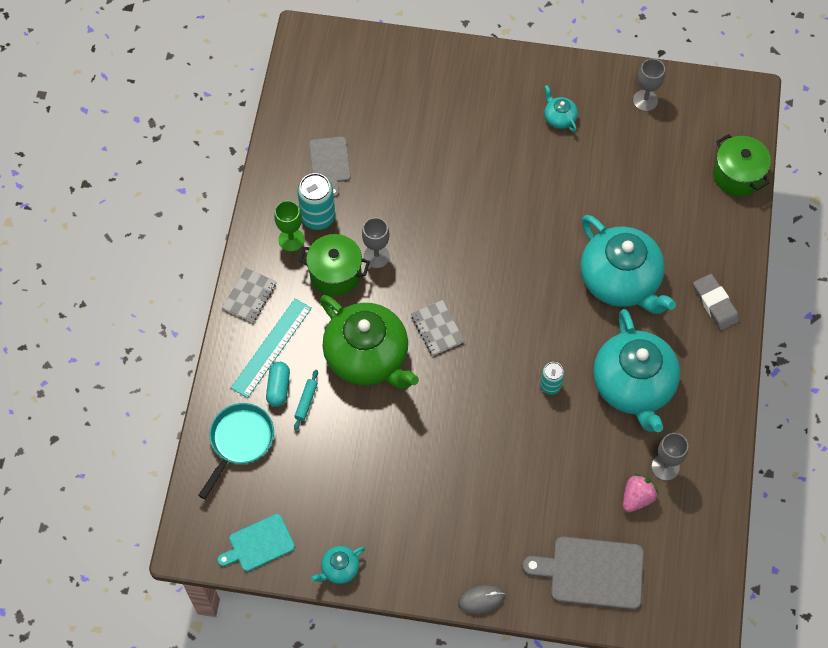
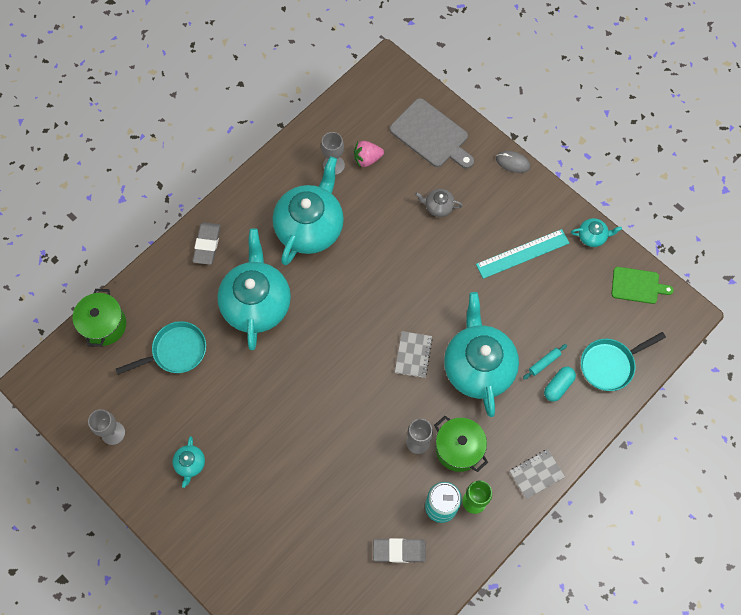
camera: 145 degrees left, 5 degrees up
(259, 544) = (637, 285): turquoise cutting board -> green cutting board
(271, 347) = (544, 421): turquoise ruler -> turquoise ruler (522, 253)
(330, 163) = (399, 551): grey cutting board -> grey eraser
(368, 357) = (478, 366): green teapot -> turquoise teapot
(523, 494) = (438, 207): none -> grey teapot
(550, 386) = (365, 263): turquoise can -> none
(654, 194) = (175, 351): none -> turquoise pan

